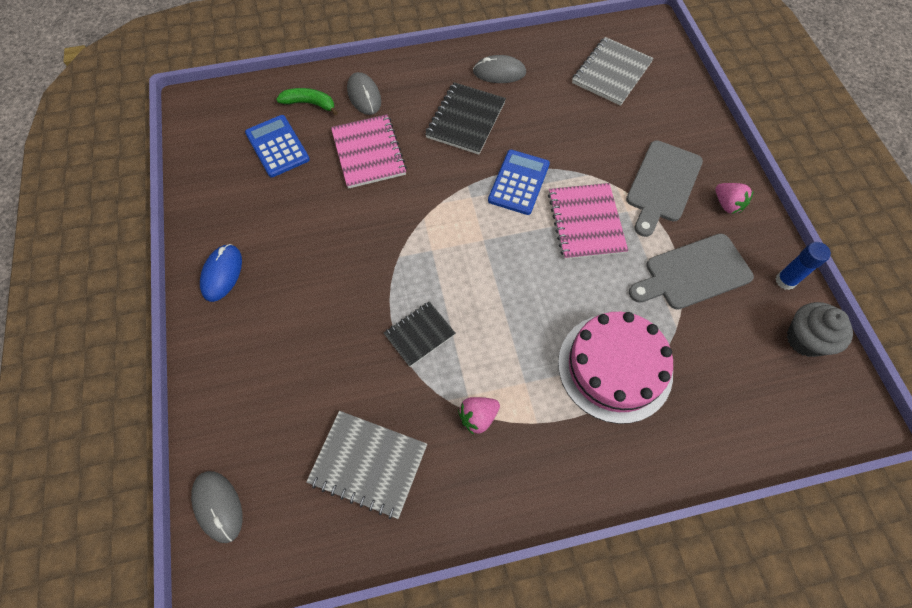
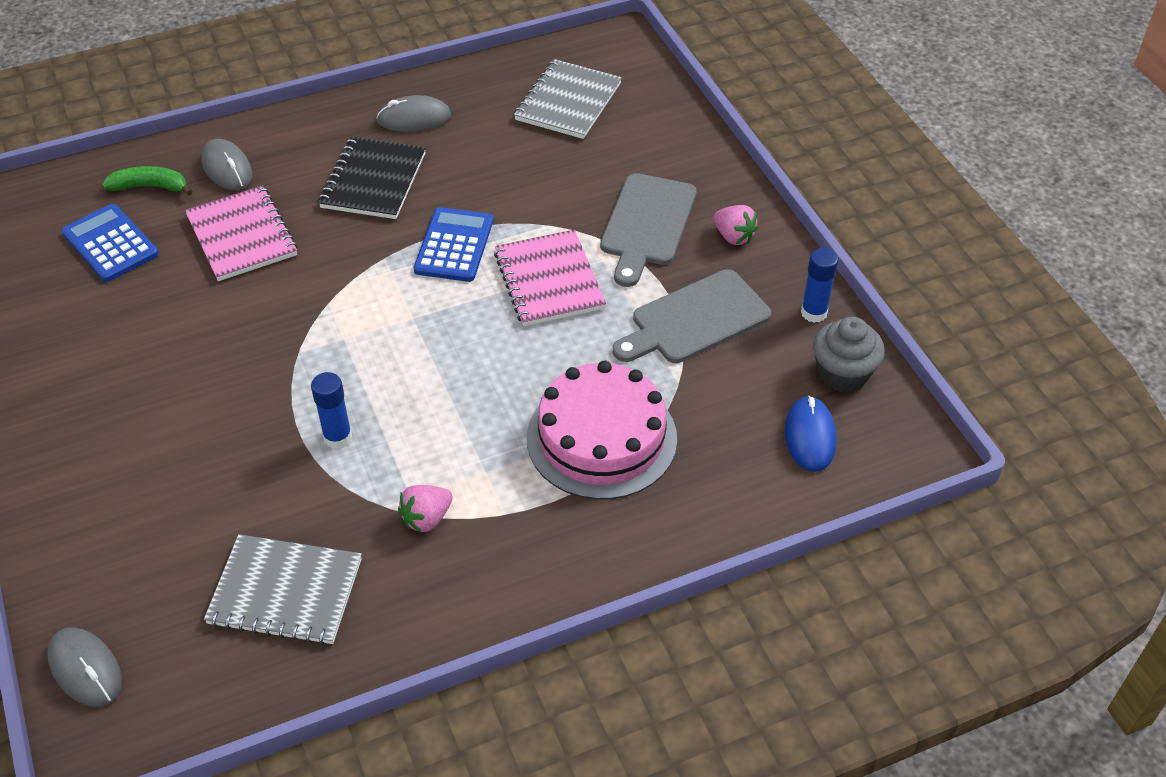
camera: 10 degrees left, 15 degrees down
(222, 274) = (52, 404): blue mouse -> blue mouse (810, 436)
(419, 334) = (338, 437): black notebook -> blue glue stick

